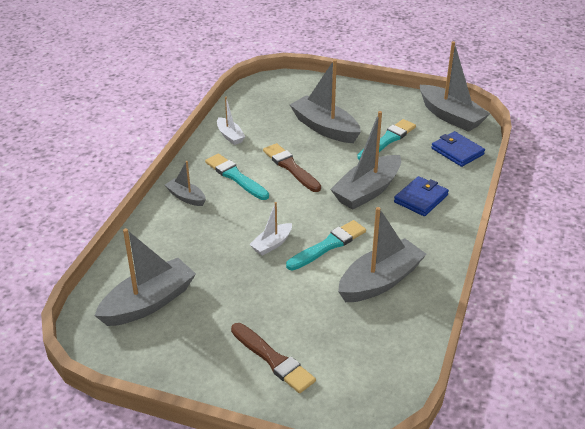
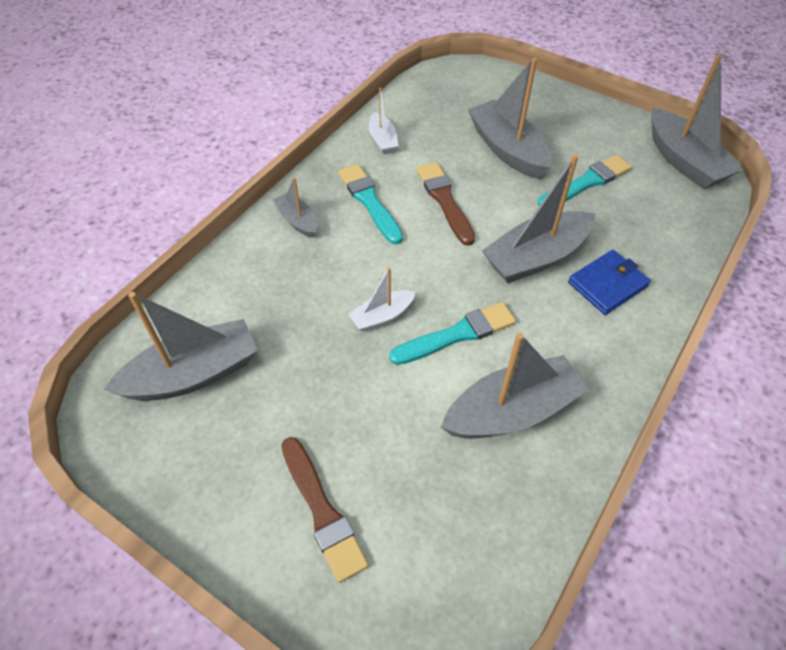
camera: 15 degrees right, 15 degrees up
(457, 151) = (679, 218): blue wallet -> none

